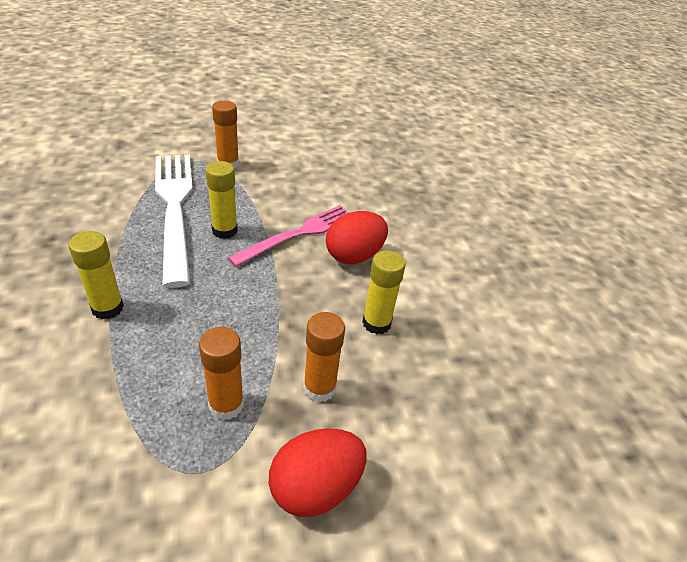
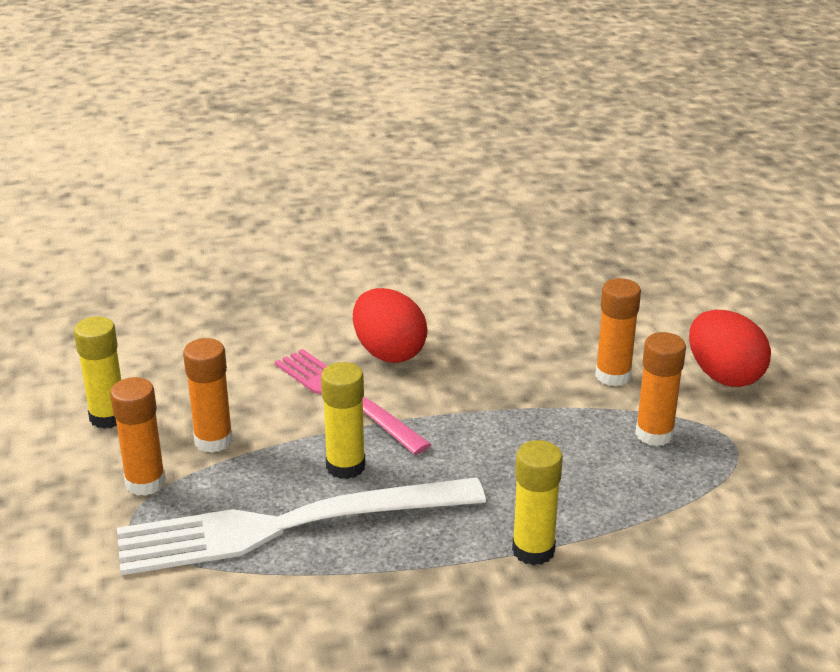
camera: 85 degrees left, 10 degrees down
(261, 184) = (213, 440): none -> orange glue stick
(376, 323) = (509, 339): yellow glue stick -> yellow glue stick (108, 417)

